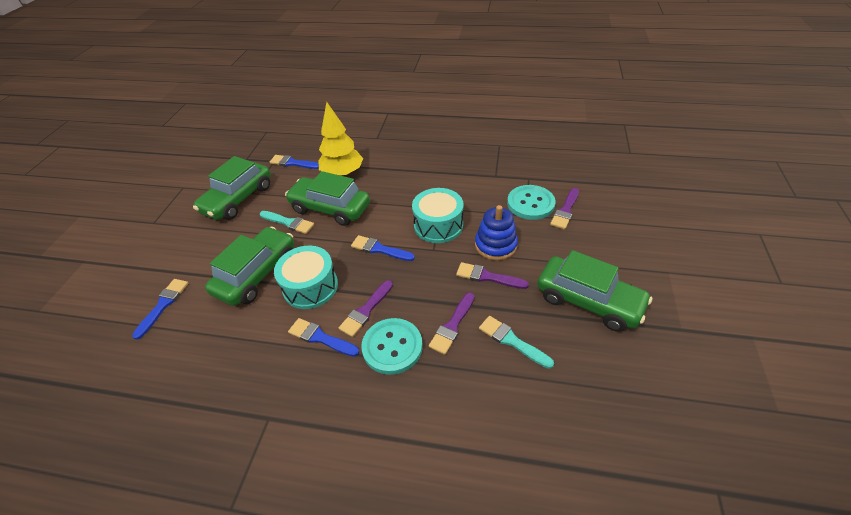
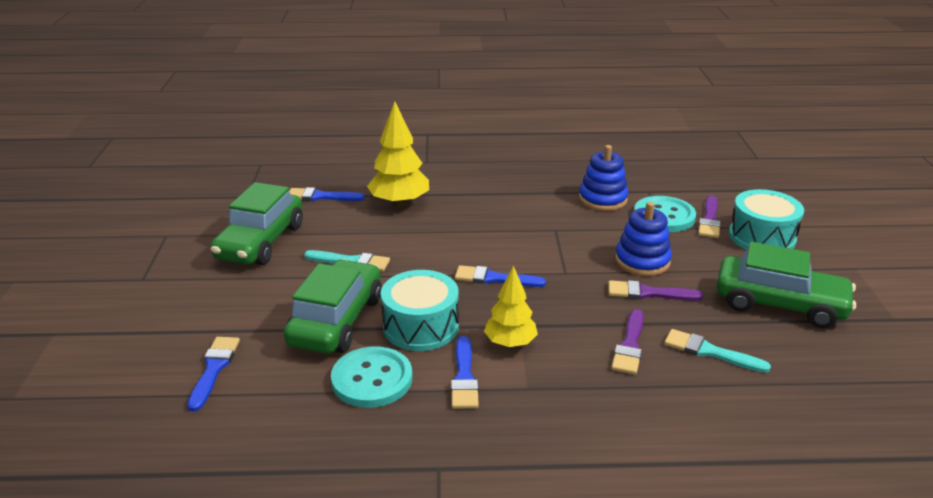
camera: 15 degrees left, 15 degrees down
(320, 338) = (464, 377): blue brush -> blue brush turned 105 degrees counterclockwise
(330, 208) = (402, 242): green car -> none
(366, 310) = (510, 343): purple brush -> yellow tree
(392, 347) = (565, 375): turquoise button -> turquoise button (372, 379)
(438, 225) = (559, 247): turquoise drum -> turquoise drum (762, 237)
(490, 183) = (602, 199): none -> blue stacking toy

